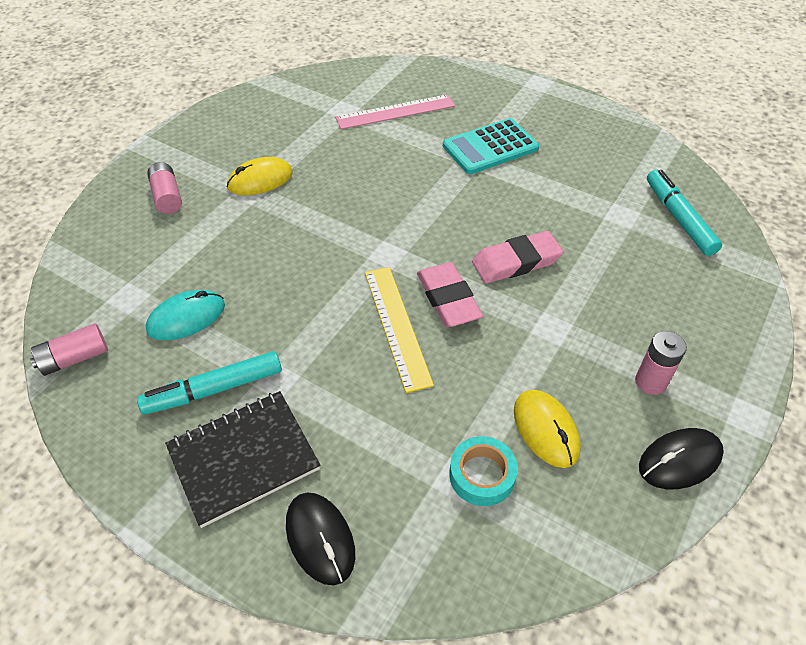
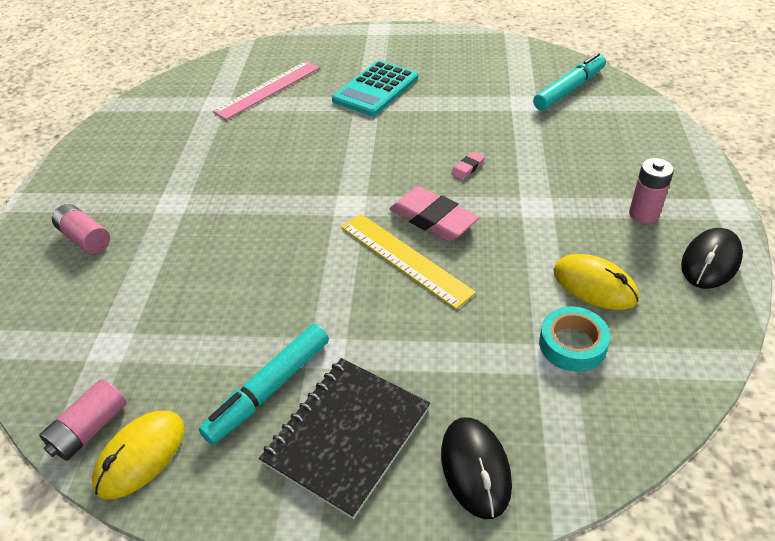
camera: 25 degrees left, 5 degrees down
(186, 318) = (190, 338): turquoise mouse -> none
(260, 180) = (176, 189): yellow mouse -> yellow mouse (140, 456)
(320, 539) = (475, 468): black mouse -> black mouse turned 45 degrees clockwise
(516, 262) = (468, 168): pink eraser -> pink eraser, size x0.46
(679, 219) = (569, 90): turquoise marker -> turquoise marker turned 90 degrees clockwise

